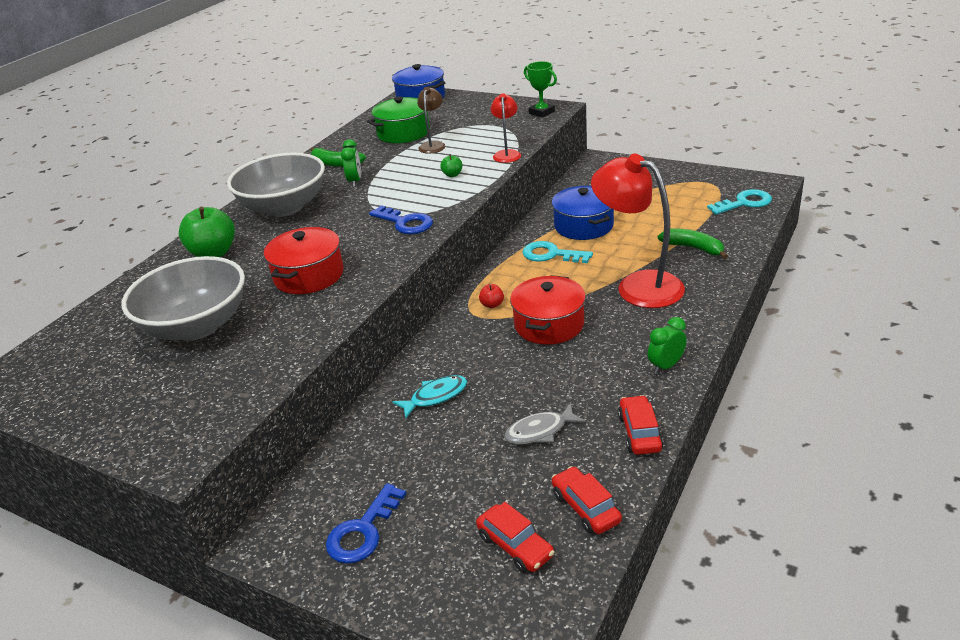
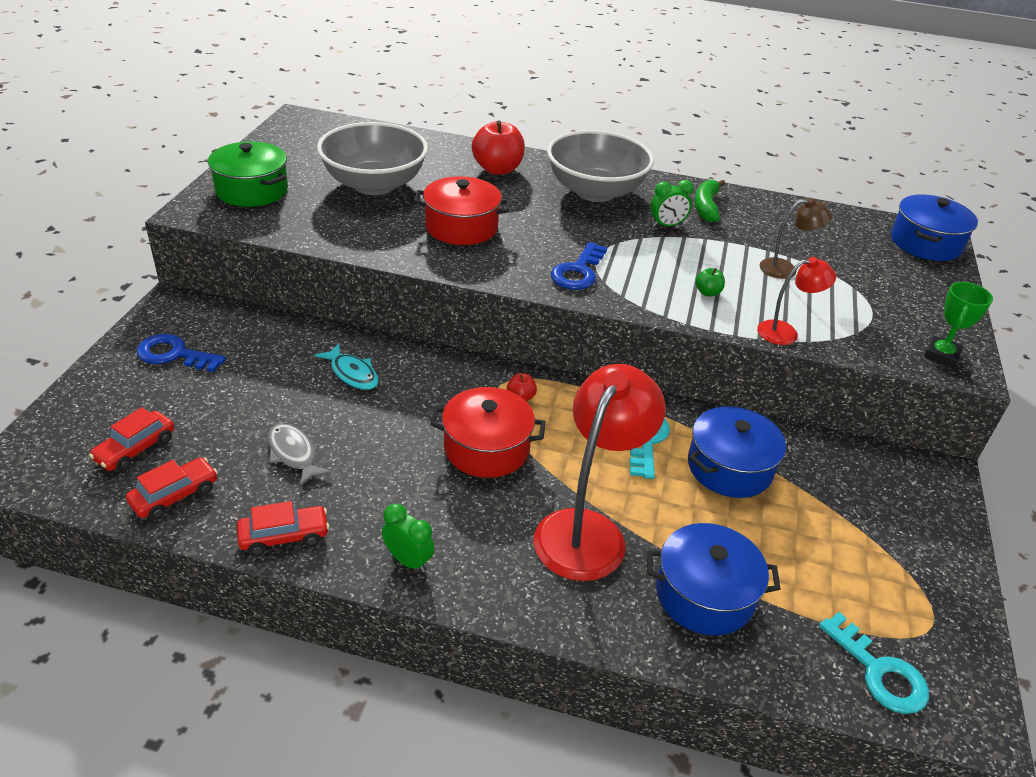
camera: 70 degrees right, 5 degrees up
(213, 253) = (497, 169): green apple -> red apple
(403, 133) = (810, 242): green pot -> green pot (252, 190)
(693, 248) = (704, 595): green banana -> blue pot

